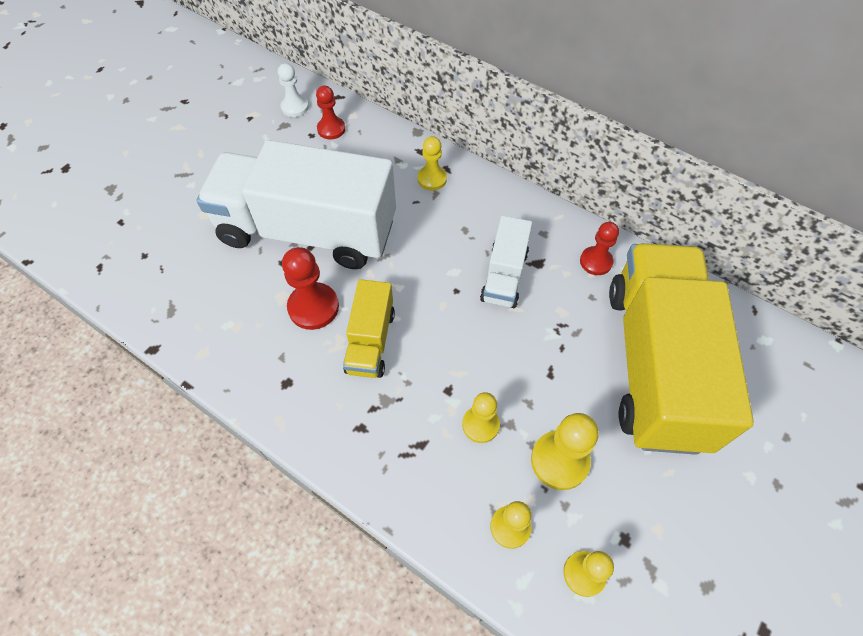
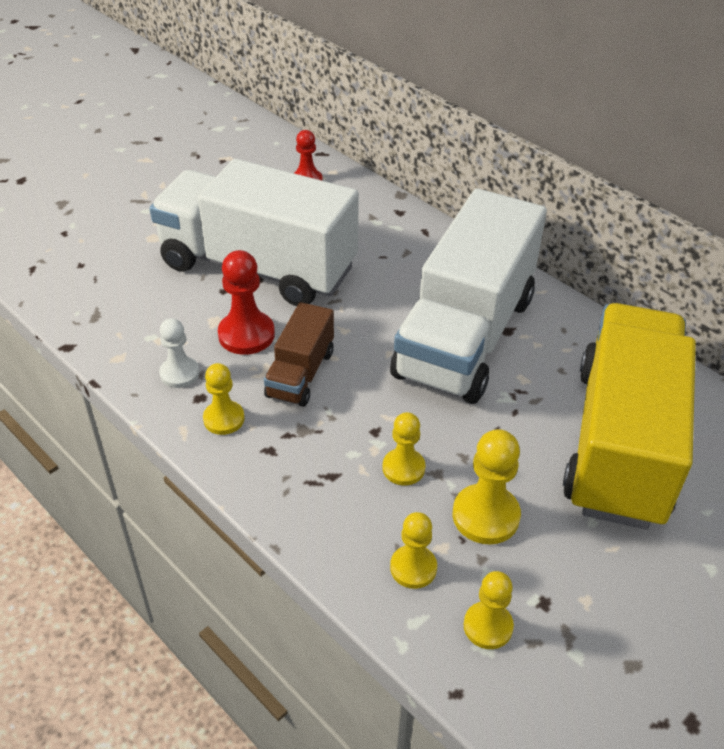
camera: 10 degrees right, 15 degrees down
(295, 107) = (273, 157): white pawn -> white pawn (179, 373)
(370, 341) = (300, 374): yellow truck -> brown truck
(432, 179) = (406, 238): yellow pawn -> yellow pawn (224, 419)
(504, 276) = (465, 336): white truck -> white truck, size x2.16
(596, 262) = (574, 338): red pawn -> none

